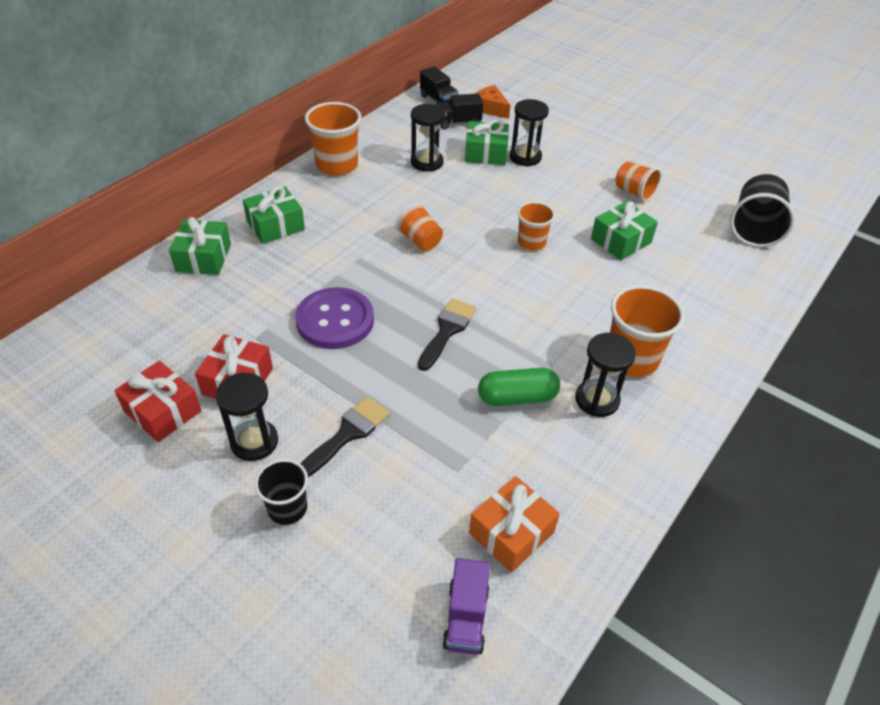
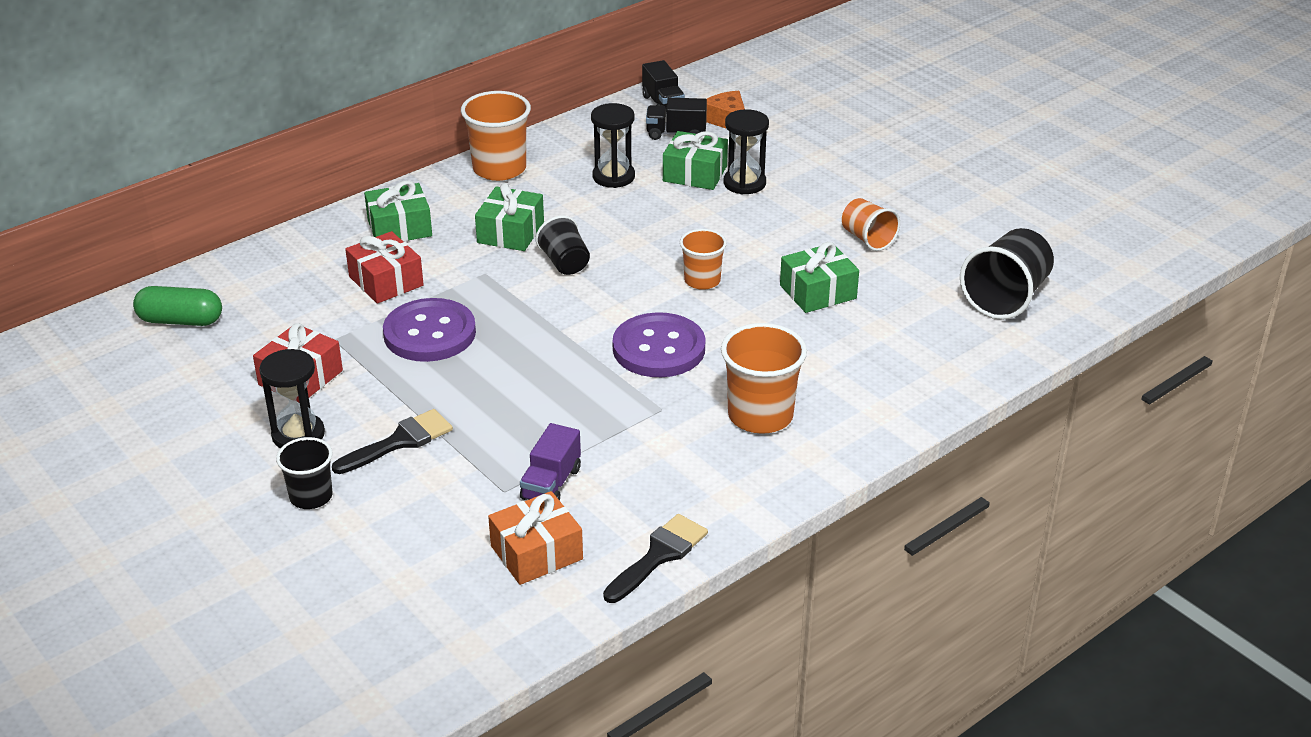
camera: 15 degrees right, 10 degrees down
(162, 411) = (213, 394): red gift -> red gift (386, 281)
(204, 258) = (305, 252): green gift -> green gift (511, 232)
(420, 240) = (565, 263): orange cup -> black cup
(447, 330) = (554, 359): black brush -> black brush (659, 556)
(466, 618) = (455, 613): purple truck -> purple truck (551, 484)
(517, 397) = (604, 434): green capsule -> green capsule (181, 320)
(525, 308) = (659, 348): none -> purple button
(597, 400) = (696, 449): black hourglass -> none

